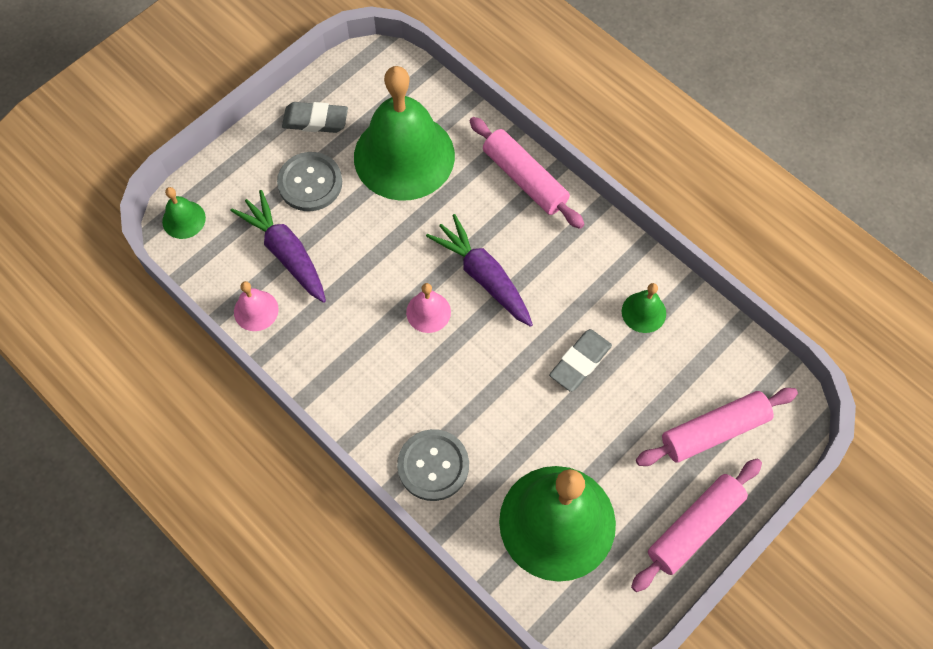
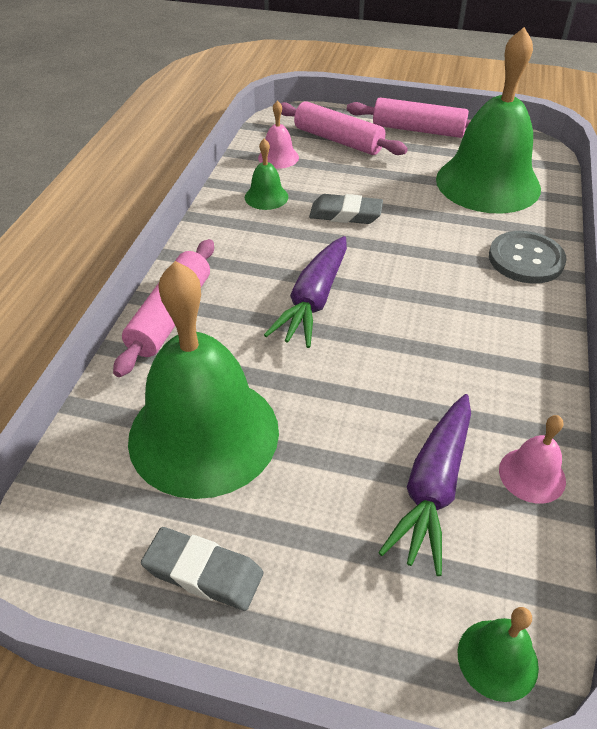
camera: 120 degrees left, 20 degrees down
(310, 183) = (313, 518): grey button -> none
(315, 120) = (203, 572): grey eraser -> grey eraser turned 45 degrees counterclockwise
(428, 312) = (388, 323): pink bell -> pink bell (278, 157)

